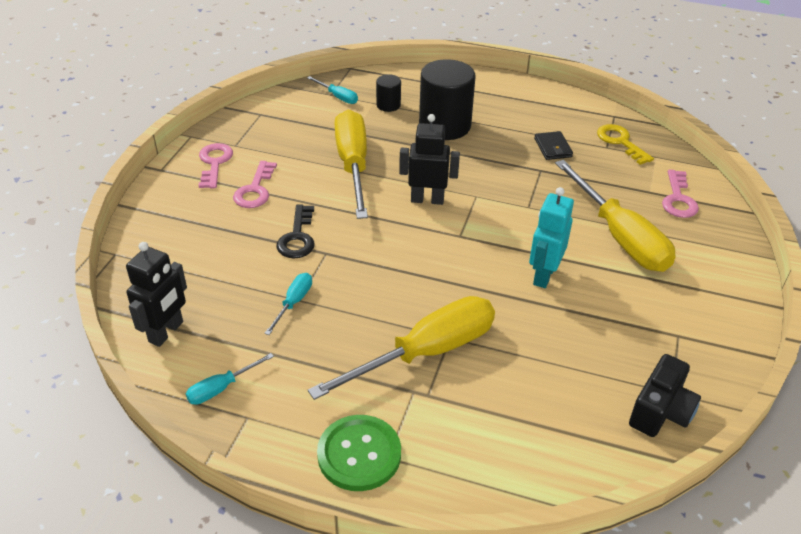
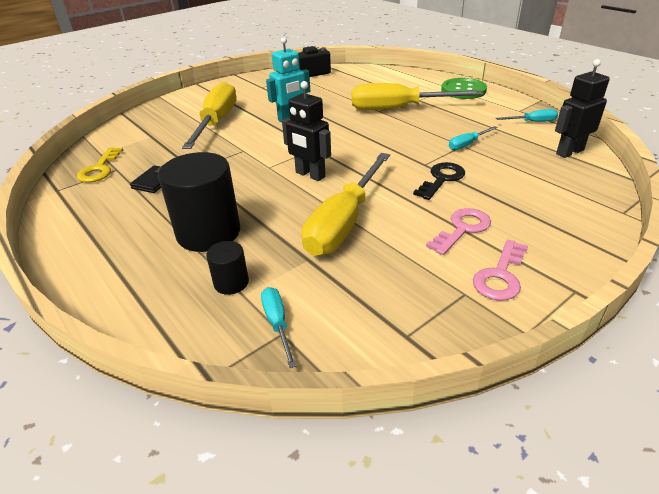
camera: 145 degrees left, 5 degrees down
(678, 199) = (144, 128): pink key -> none

